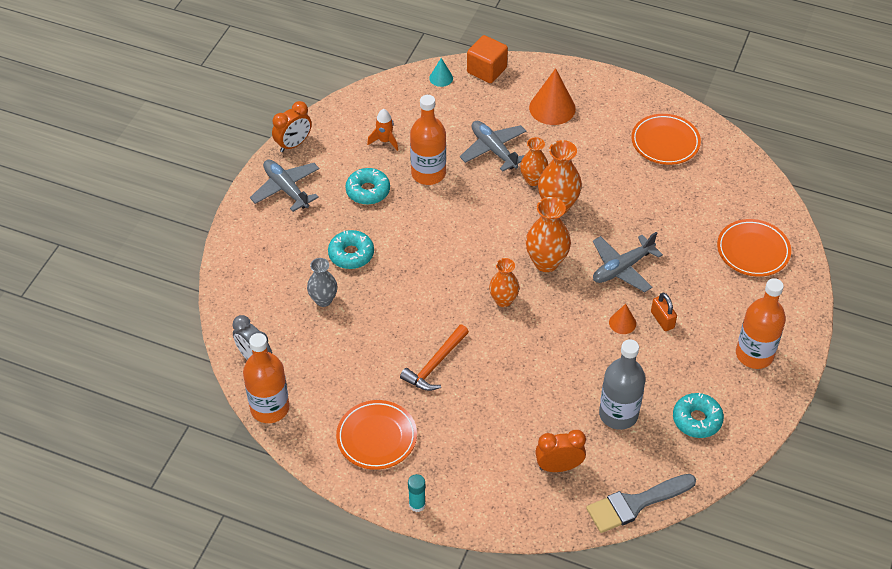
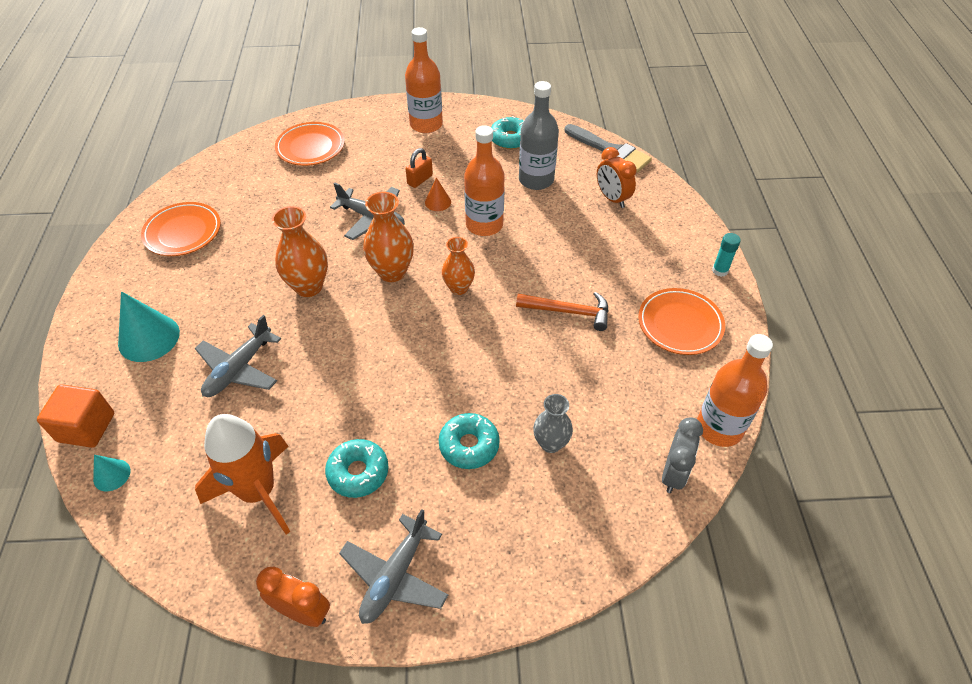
camera: 115 degrees left, 0 degrees up
(385, 141) = (258, 492): orange rocket -> orange rocket, size x2.13
(428, 173) = (302, 419): orange bottle -> orange bottle (484, 225)
(533, 180) = (277, 318): orange vase -> none
(552, 108) = (149, 338): orange cone -> turquoise cone

